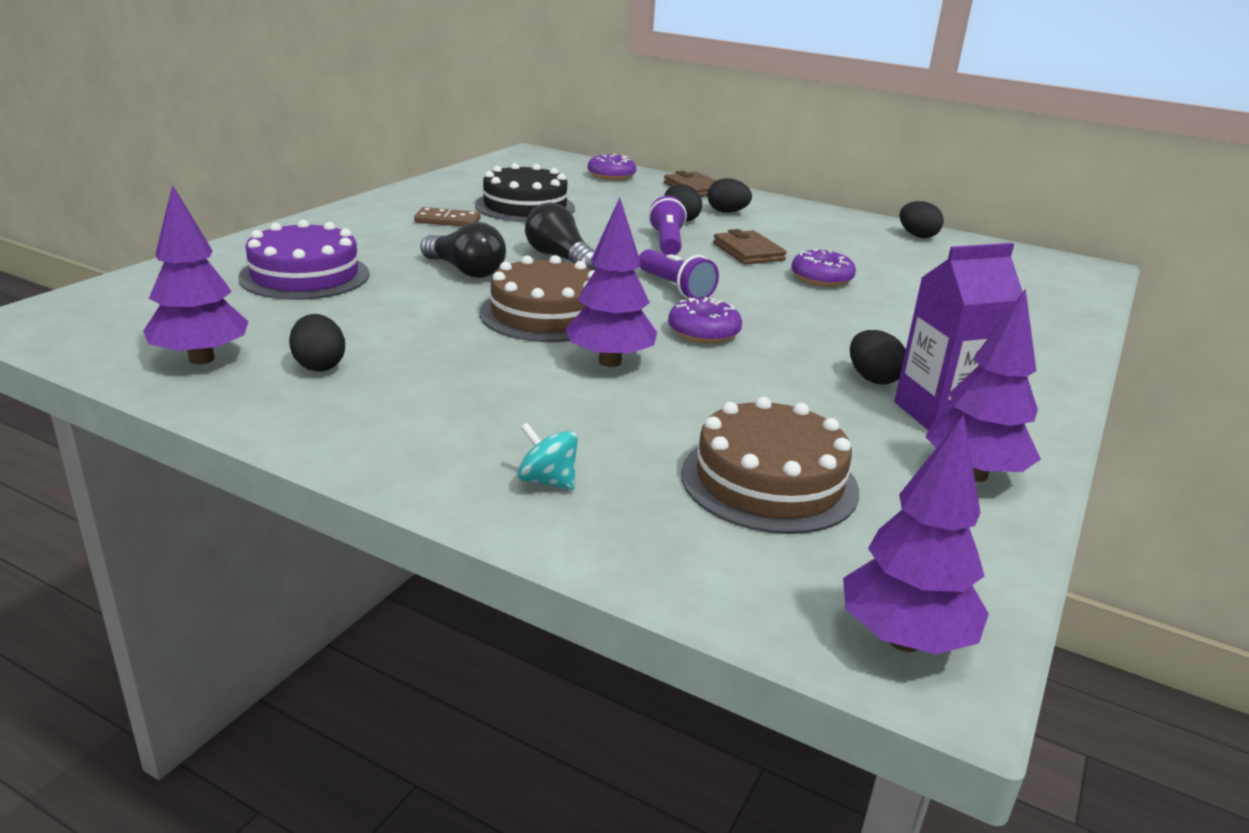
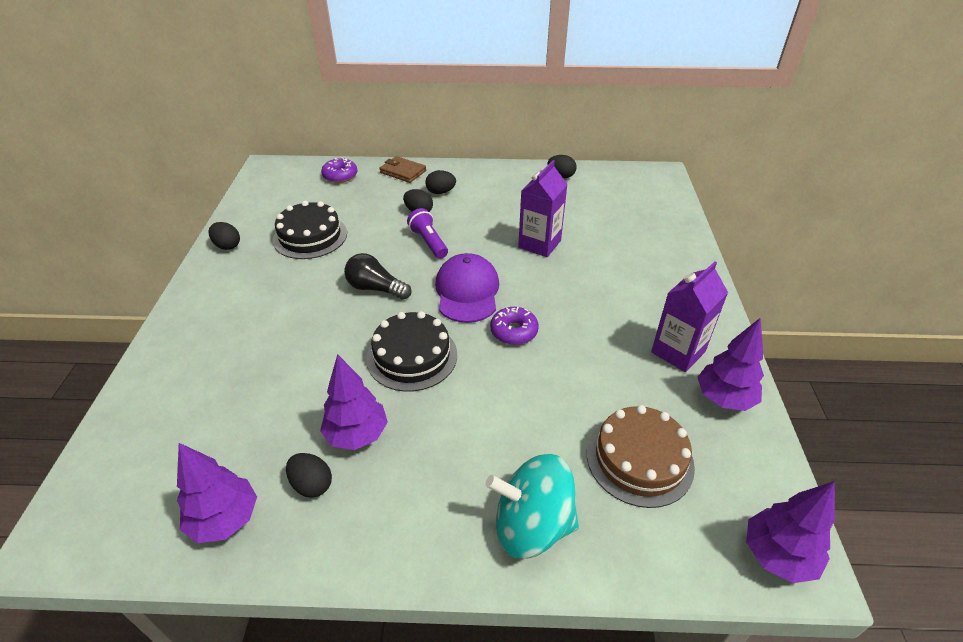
camera: 25 degrees left, 15 degrees up
(305, 275) = (220, 386): purple cake -> none
(447, 221) = (270, 275): brown domino -> none
(465, 271) = (326, 330): black light bulb -> none
(545, 314) = (412, 356): brown cake -> black cake
(547, 481) = (532, 525): turquoise spinning top -> turquoise spinning top, size x2.23
(610, 362) = (484, 388): purple tree -> purple tree (357, 434)
(675, 288) = (467, 291): purple flashlight -> purple cap
(748, 252) = (482, 233): brown wallet -> none
(821, 278) = (539, 244): purple donut -> purple carton
(872, 379) = (627, 335): black egg -> black egg (227, 246)

